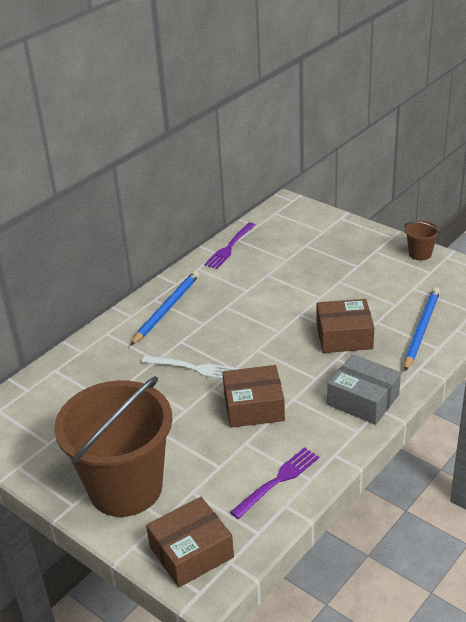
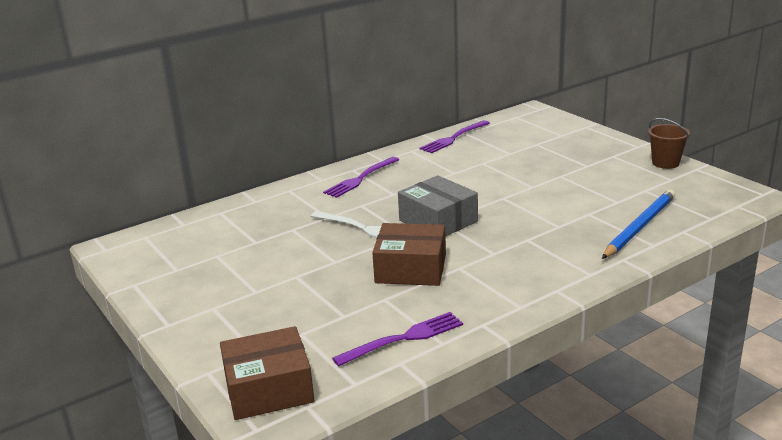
camera: 15 degrees right, 10 degrees down
(125, 488) = (231, 319): brown bucket -> none
(166, 309) = (361, 178): blue pencil -> purple fork
(344, 336) = (544, 221): brown box -> none
(363, 399) = (541, 279): grey box -> grey box (438, 221)

